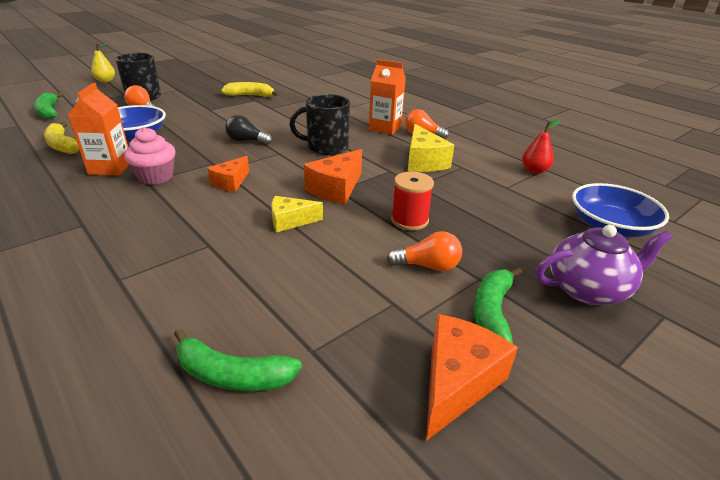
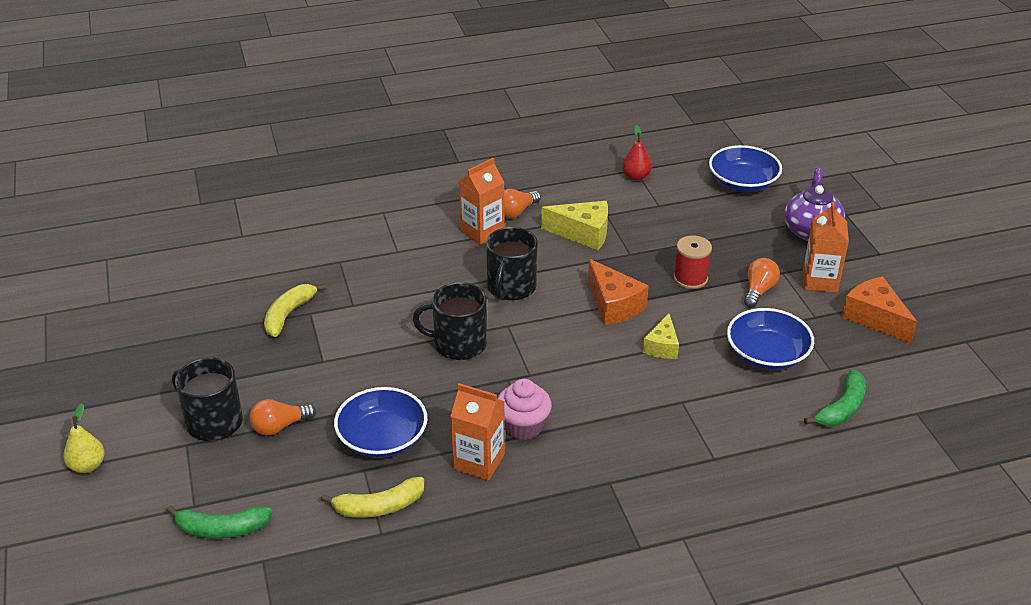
camera: 65 degrees left, 5 degrees up
(231, 182) = (565, 372): orange cheese -> none
(246, 141) = (458, 344): black light bulb -> black mug
(313, 290) = (767, 355): none -> blue bowl
(492, 312) = (820, 281): green banana -> orange carton

